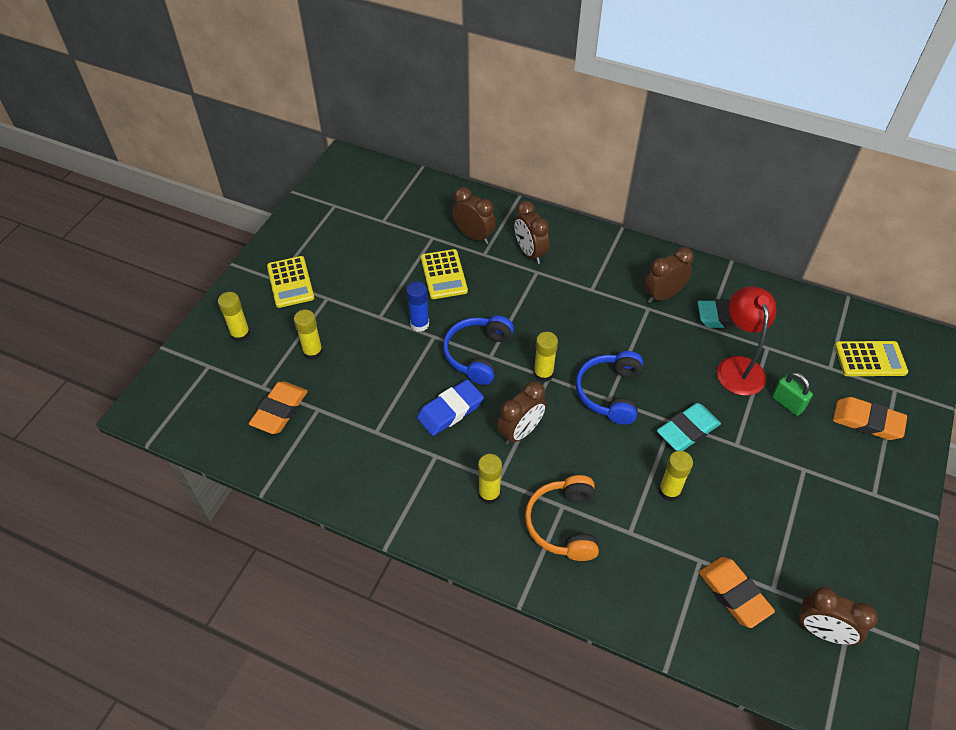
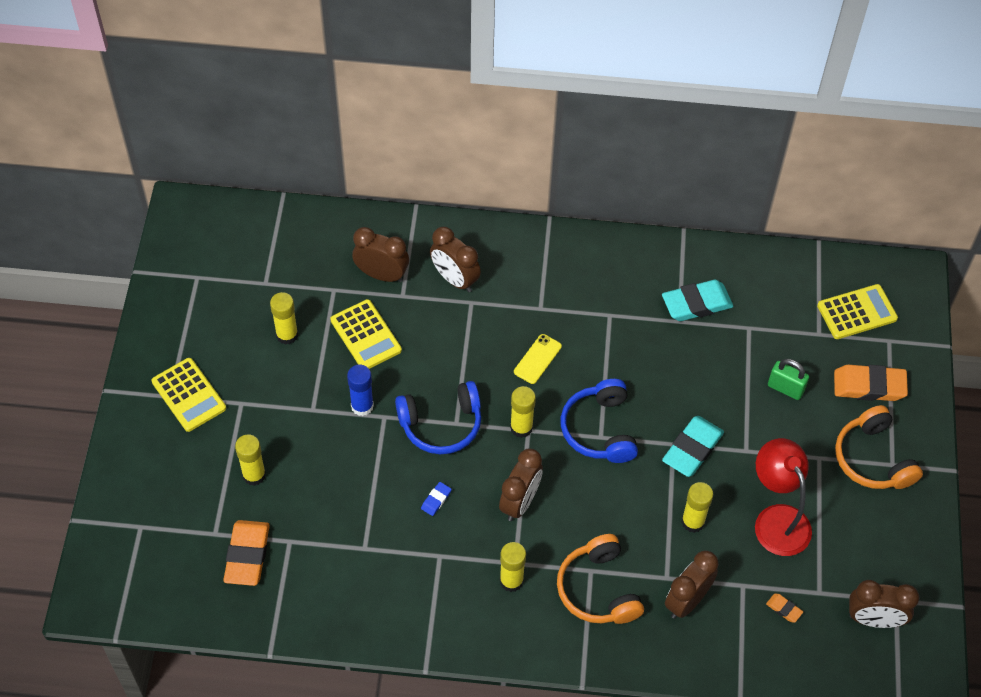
camera: 20 degrees left, 5 degrees up
(240, 334) = (159, 477): yellow glue stick -> yellow glue stick (287, 335)
(450, 410) = (436, 500): blue eraser -> blue eraser, size x0.46
(477, 354) = (441, 425): blue headphones -> blue headphones turned 105 degrees counterclockwise
(576, 326) = (537, 359): none -> yellow phone
(663, 295) = (621, 294): brown clock -> brown clock (687, 601)
(734, 594) = (784, 609): orange eraser -> orange eraser, size x0.46
(738, 367) = (724, 360): red lamp -> red lamp (776, 519)
(856, 484) = (872, 459): none -> orange headphones

